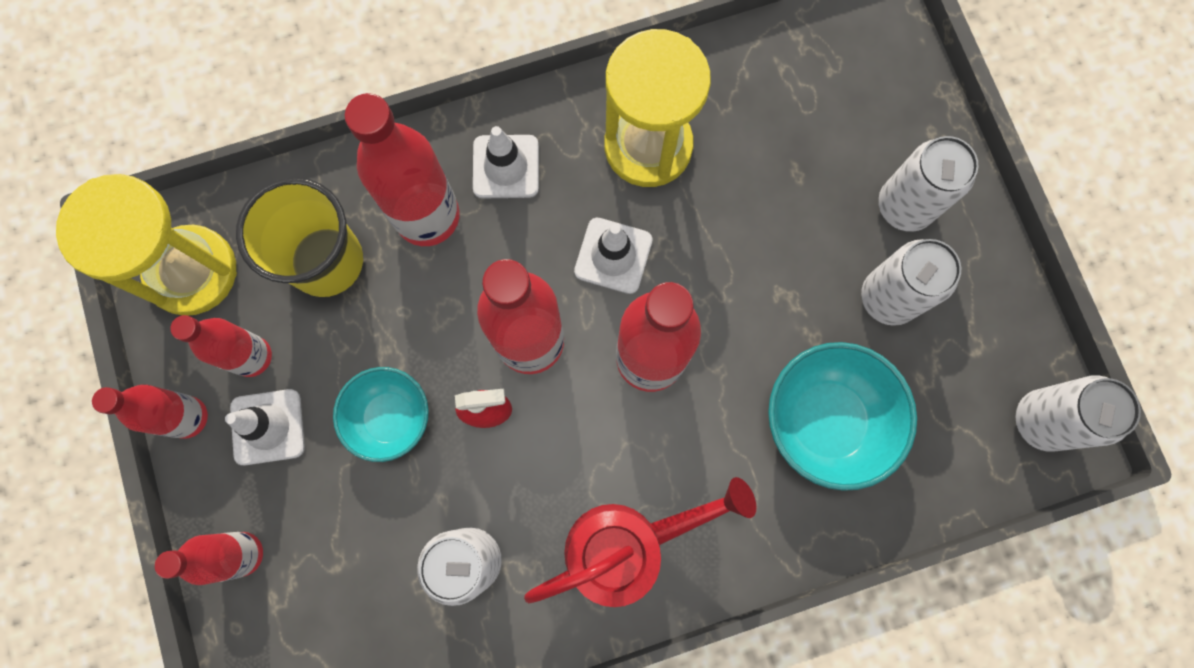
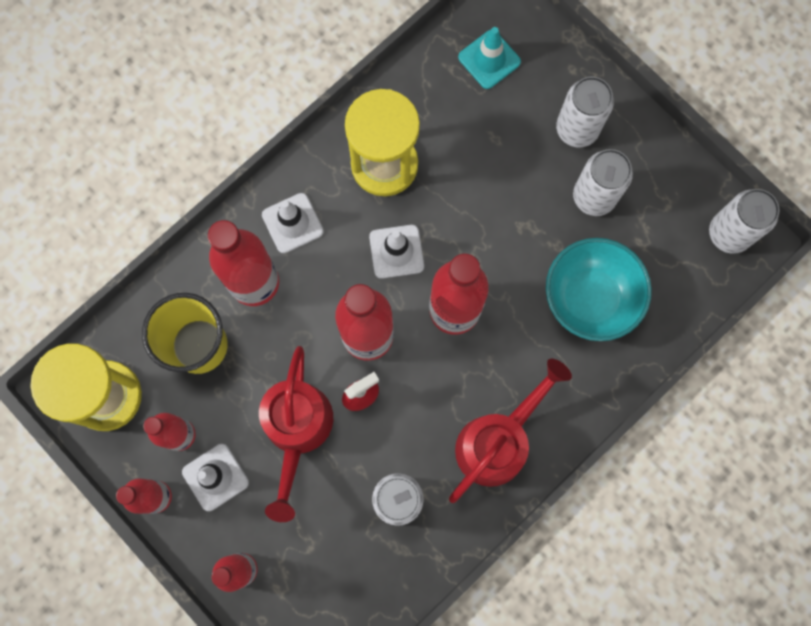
camera: 25 degrees left, 0 degrees up
(390, 417) = (297, 431): turquoise bowl -> red watering can
(834, 77) = (489, 59): none -> turquoise traffic cone

